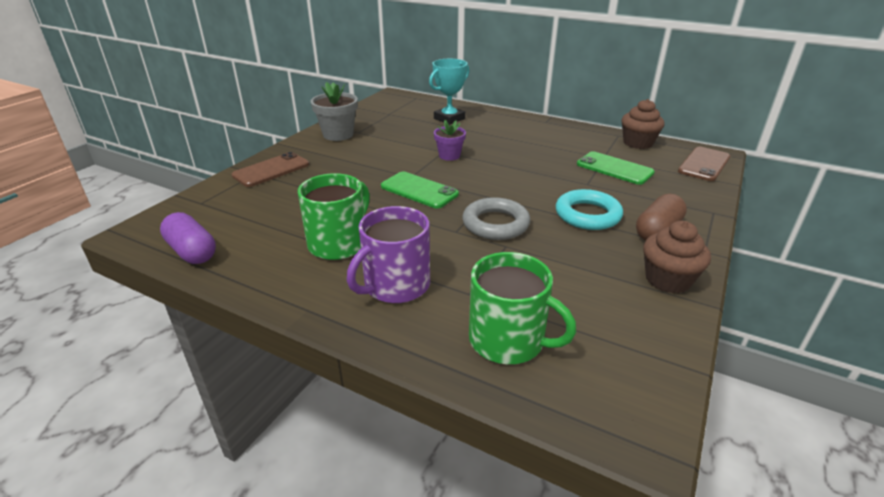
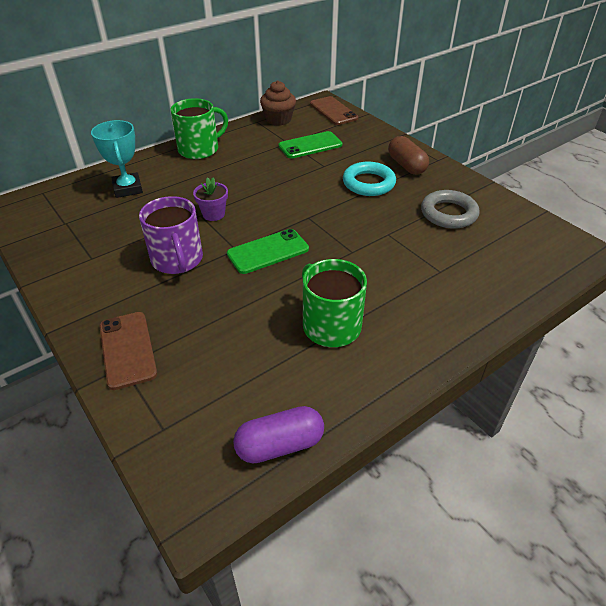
camera: 65 degrees left, 10 degrees up
(338, 134) = (81, 275): grey flower pot -> none
(395, 285) = (413, 306): purple mug -> purple mug (177, 260)
(495, 224) = (354, 228): grey ring -> grey ring (448, 213)
(508, 340) = (498, 270): green mug -> green mug (199, 149)
(667, 280) = (461, 185): brown cupcake -> none

